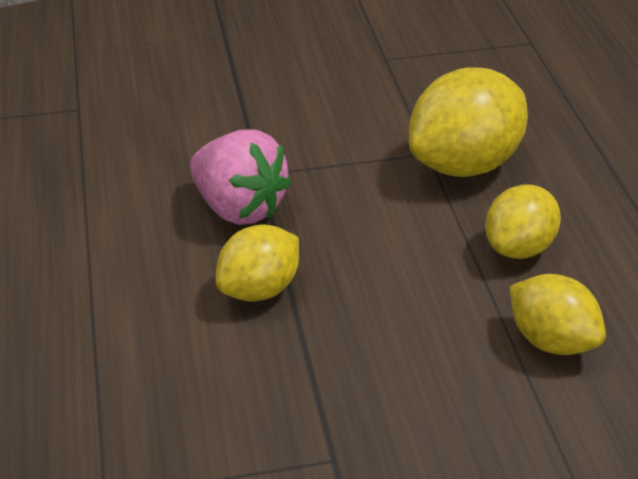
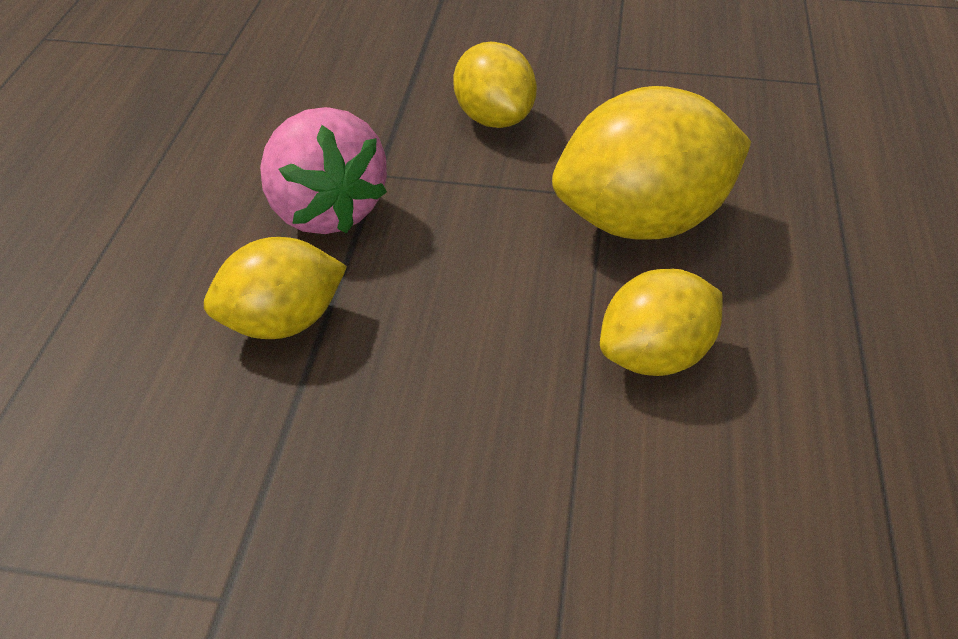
camera: 20 degrees right, 5 degrees up
(551, 340) = (629, 511): yellow lemon -> yellow lemon (494, 118)

